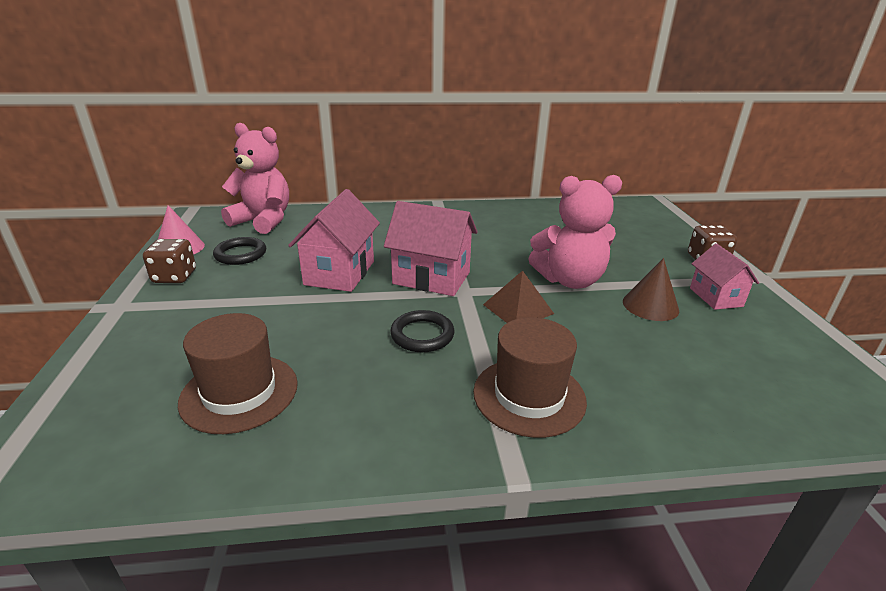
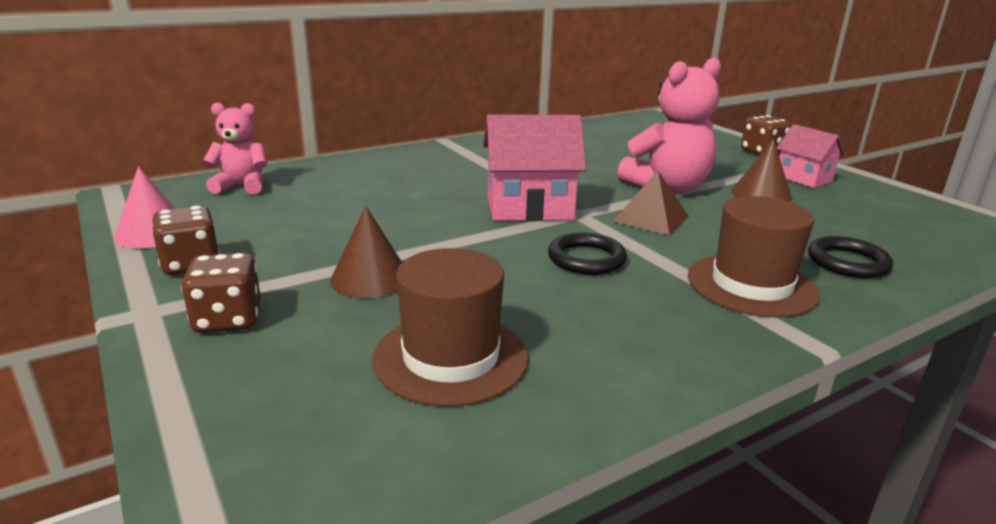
camera: 25 degrees left, 5 degrees down
(151, 324) = (228, 319): none -> brown dice
(240, 254) = (257, 225): black ring -> black ring (847, 262)
(260, 314) = (370, 278): none -> brown cone
(263, 221) = (242, 186): pink teddy bear -> pink teddy bear, size x0.62
(339, 273) = (417, 221): pink house -> none

